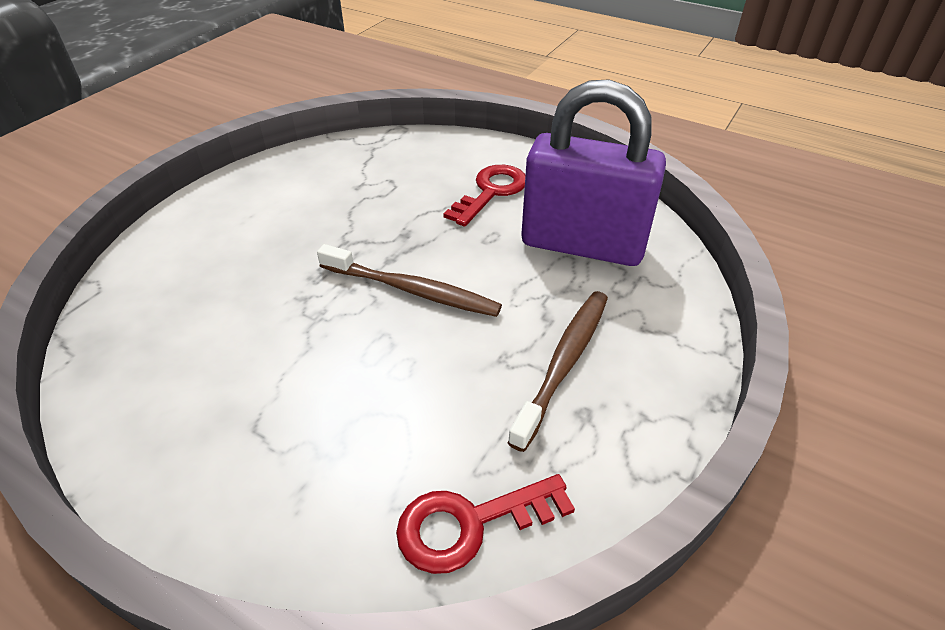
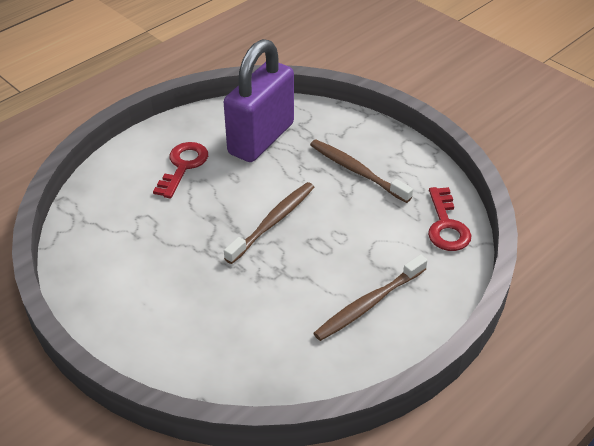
camera: 75 degrees left, 0 degrees up
(256, 432) = (369, 304): none -> brown toothbrush
(491, 192) = (183, 166): red key -> red key turned 60 degrees clockwise

